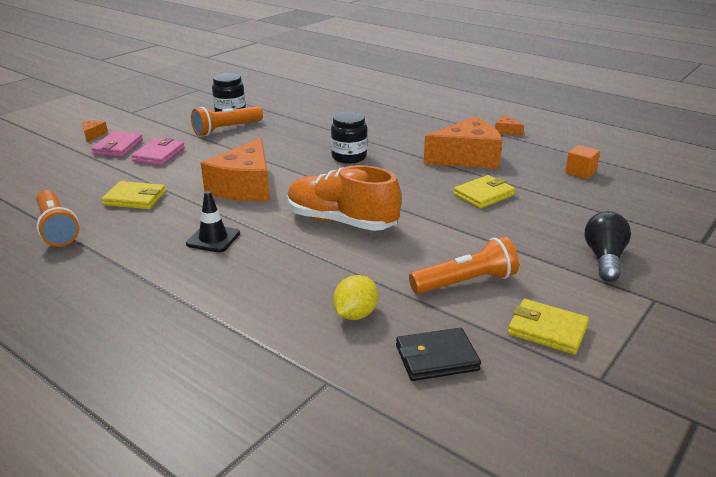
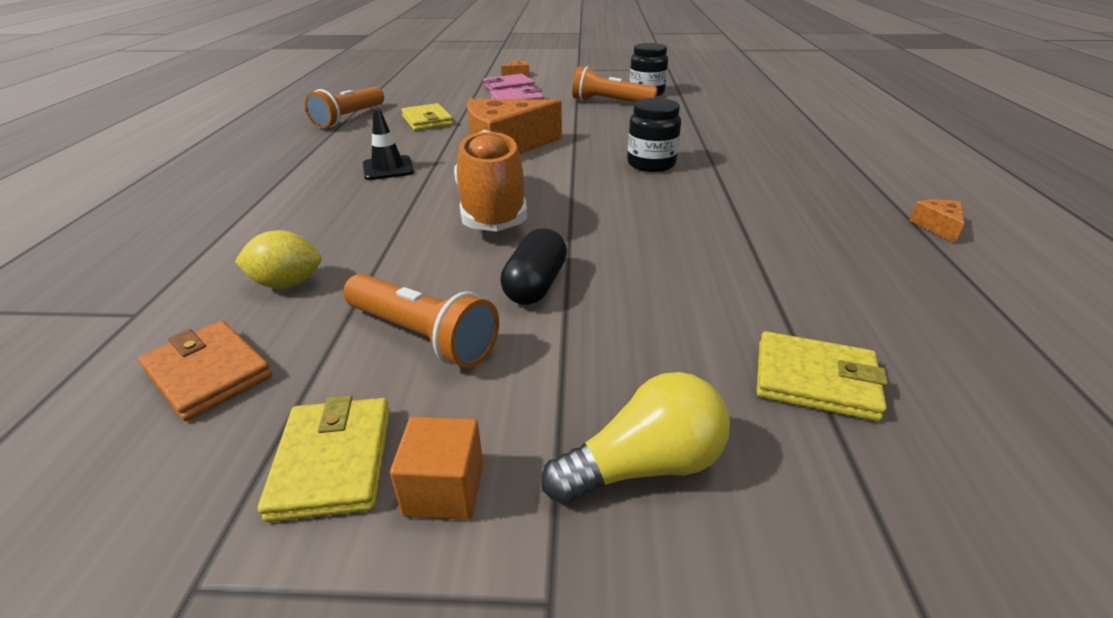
camera: 55 degrees right, 5 degrees up
(436, 358) = (209, 373): black wallet -> orange wallet
(449, 237) = (535, 285): none -> black capsule
(467, 158) = (787, 226): orange cheese -> none
(484, 195) = (696, 272): yellow wallet -> yellow wallet (815, 380)
(580, 172) = (939, 337): orange cube -> orange cube (444, 489)
(604, 259) = (644, 465): black light bulb -> yellow light bulb

